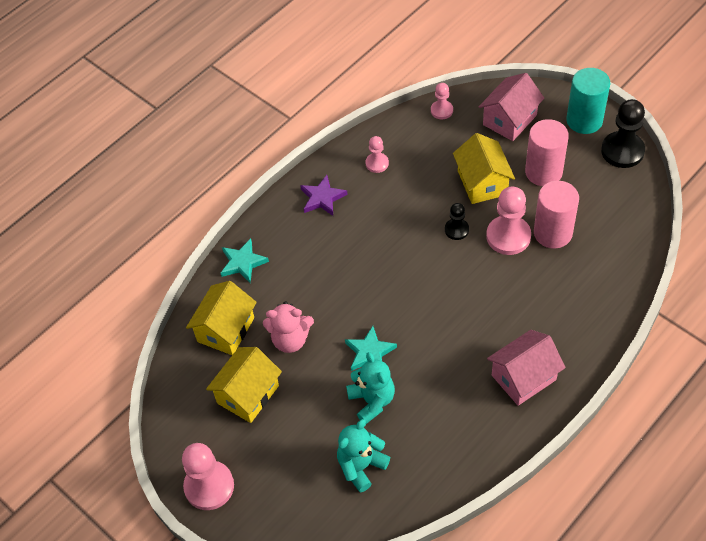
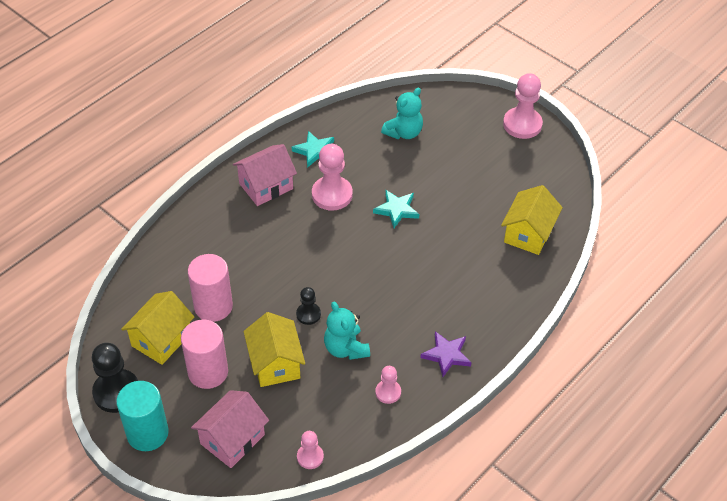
camera: 175 degrees right, 5 degrees down
(243, 263) = (522, 292): turquoise star -> turquoise star (315, 151)
(248, 394) = (500, 183): yellow house -> yellow house (161, 339)
(290, 339) = (468, 223): pink teddy bear -> none
(372, 401) = (395, 174): turquoise teddy bear -> turquoise teddy bear (346, 348)
(508, 236) = (258, 305): pink pawn -> pink pawn (332, 194)

